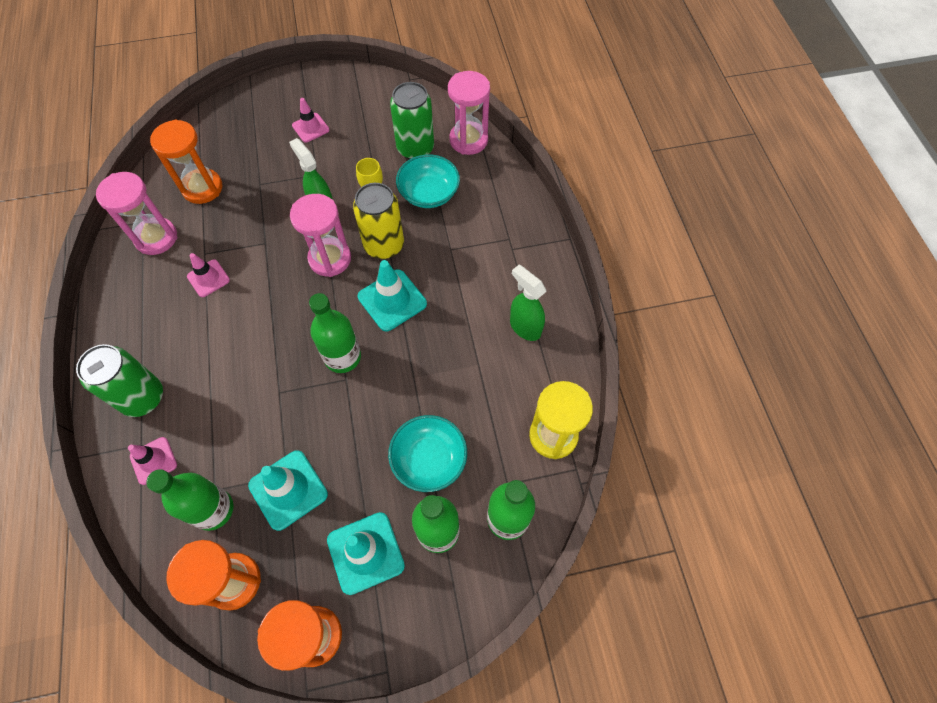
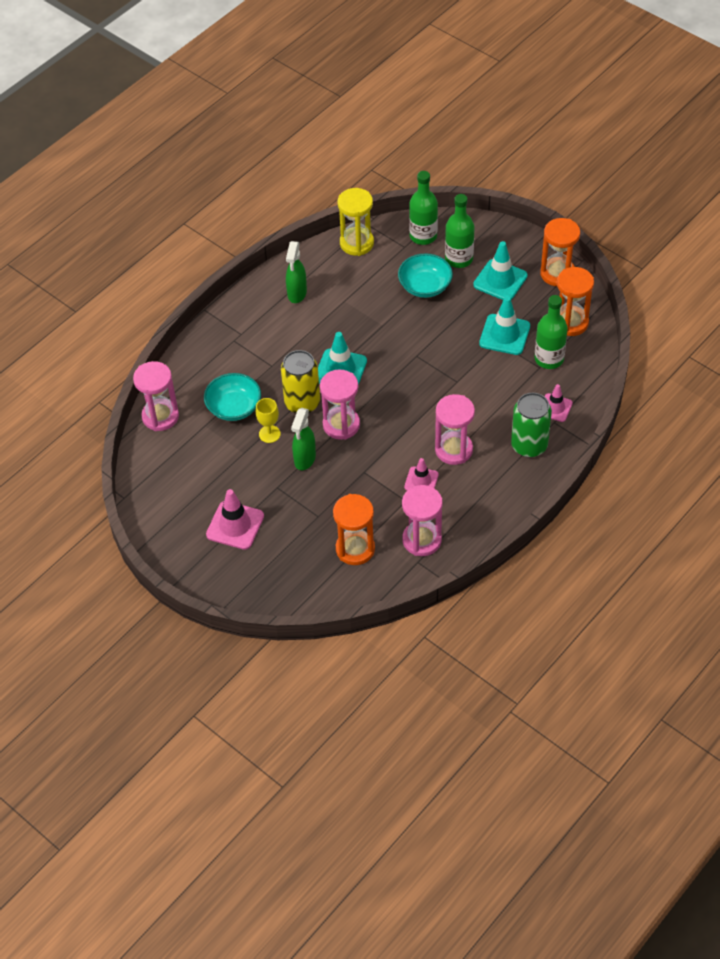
camera: 125 degrees left, 10 degrees down
(209, 328) = (453, 450): none -> pink hourglass
(310, 128) = (235, 525): pink traffic cone -> pink traffic cone, size x1.59
(342, 357) = (404, 367): green bottle -> none
(415, 148) = (197, 443): green can -> none

